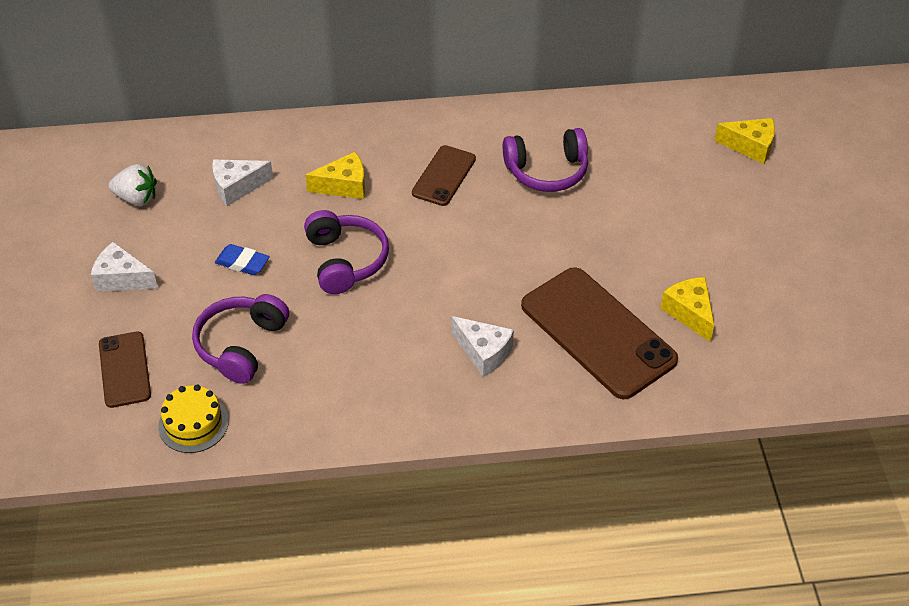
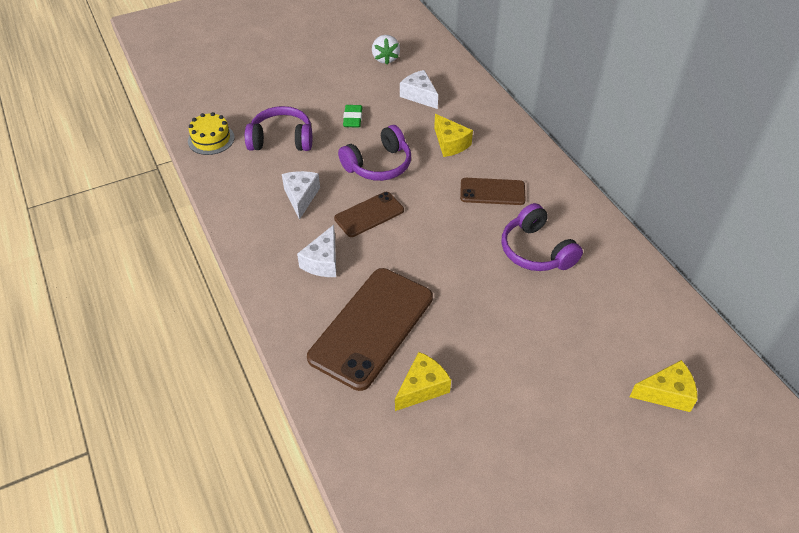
camera: 70 degrees right, 0 degrees up
(122, 278) = (315, 74): white cheese -> white cheese (301, 197)
(124, 369) = (244, 99): brown phone -> brown phone (369, 214)
(242, 263) = (353, 119): blue eraser -> green eraser
(750, 146) = (666, 393): yellow cheese -> yellow cheese turned 90 degrees counterclockwise

